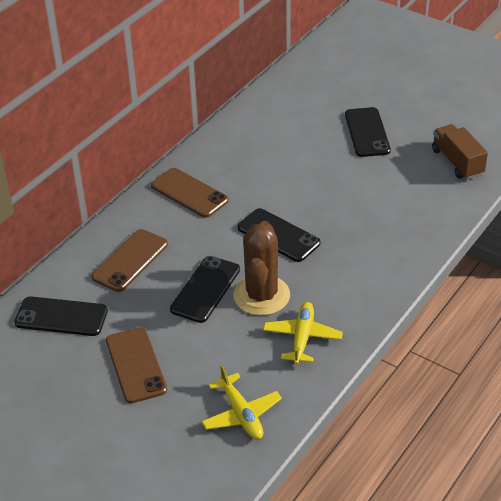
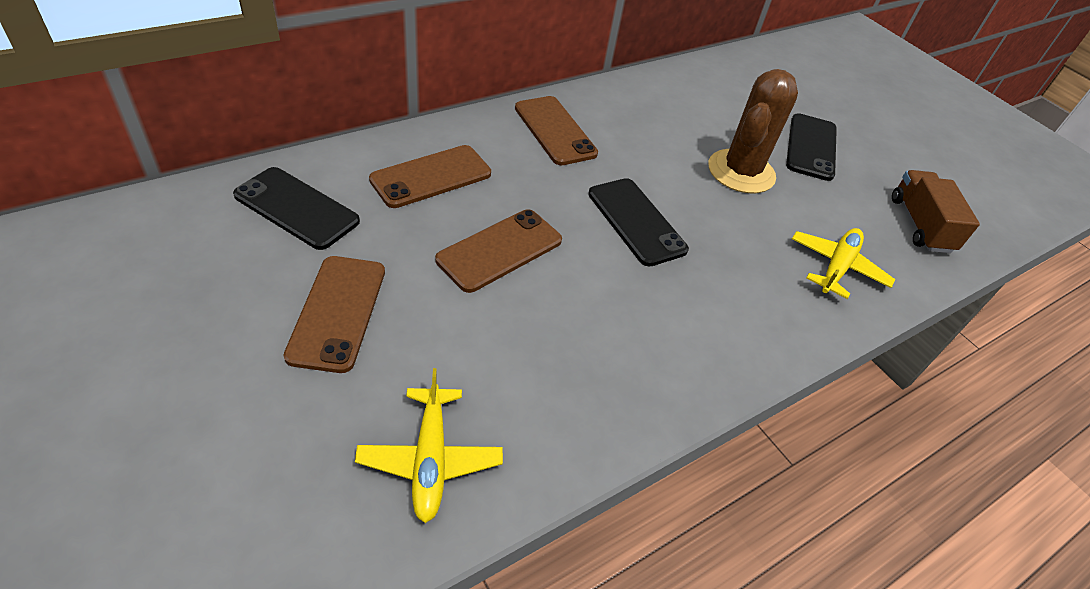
camera: 15 degrees right, 5 degrees up
(205, 289) = (500, 250): black phone -> brown phone
(261, 295) = (569, 290): brown cactus -> brown cactus (741, 172)
(302, 337) = (592, 375): yellow plane -> yellow plane (836, 267)

